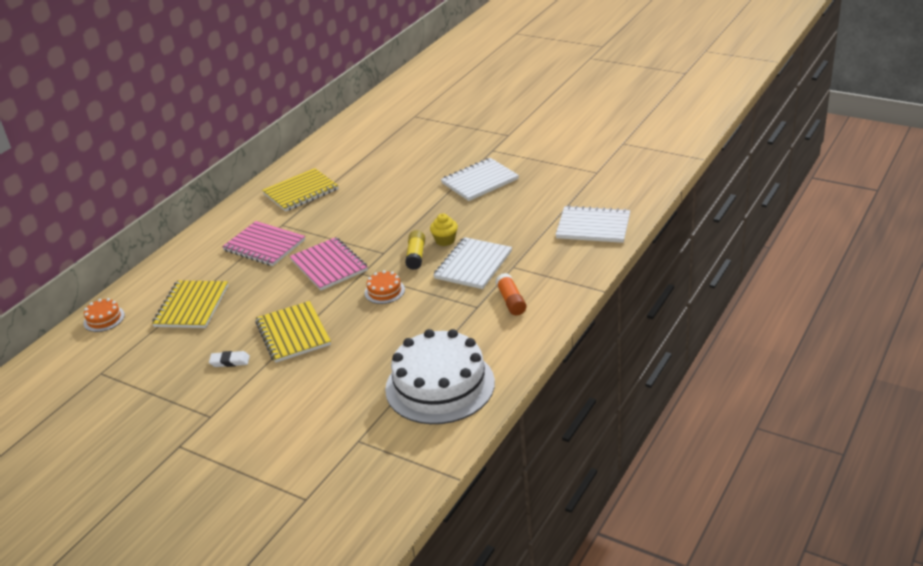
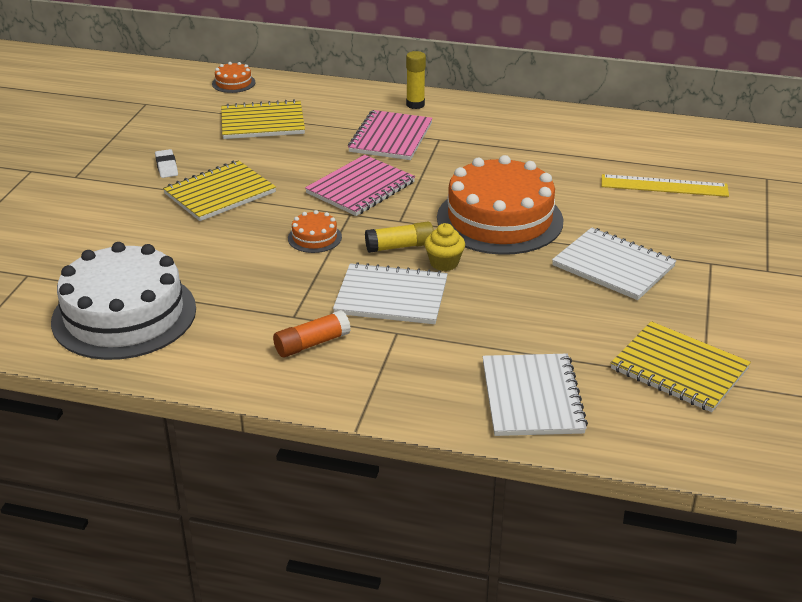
camera: 70 degrees right, 0 degrees up
(221, 229) = (415, 104): none -> yellow glue stick
(301, 192) = (518, 135): yellow notebook -> yellow notebook (679, 369)
(402, 150) = (664, 186): none -> yellow ruler
(405, 213) = (499, 219): none -> orange cake

